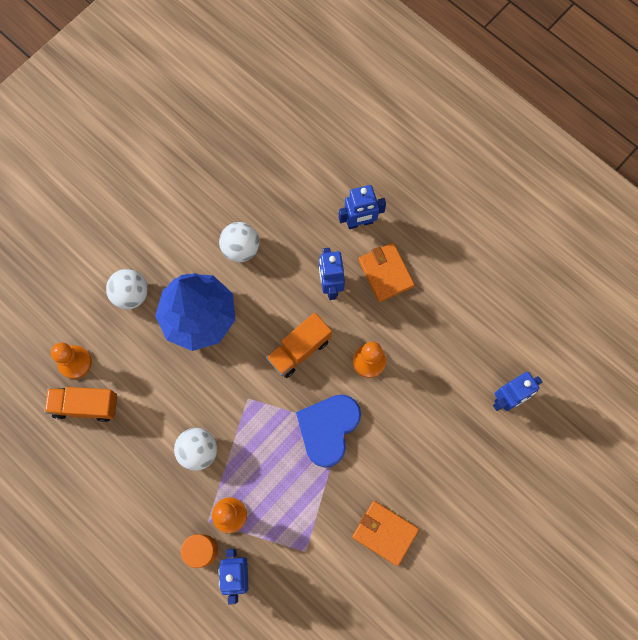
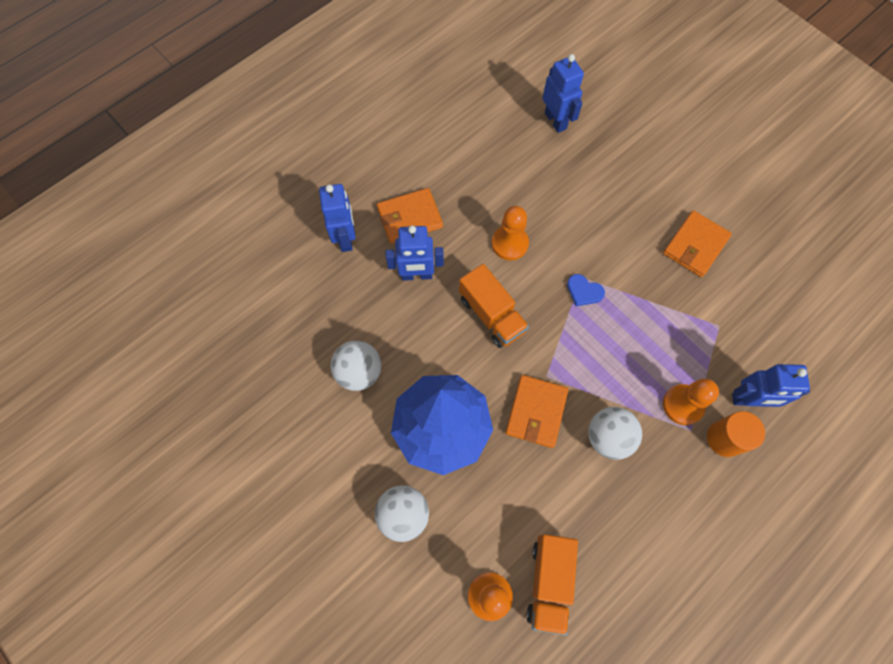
camera: 85 degrees left, 5 degrees down
(216, 391) = (536, 412): none -> orange wallet
(328, 428) = (584, 291): blue heart -> blue heart, size x0.46

